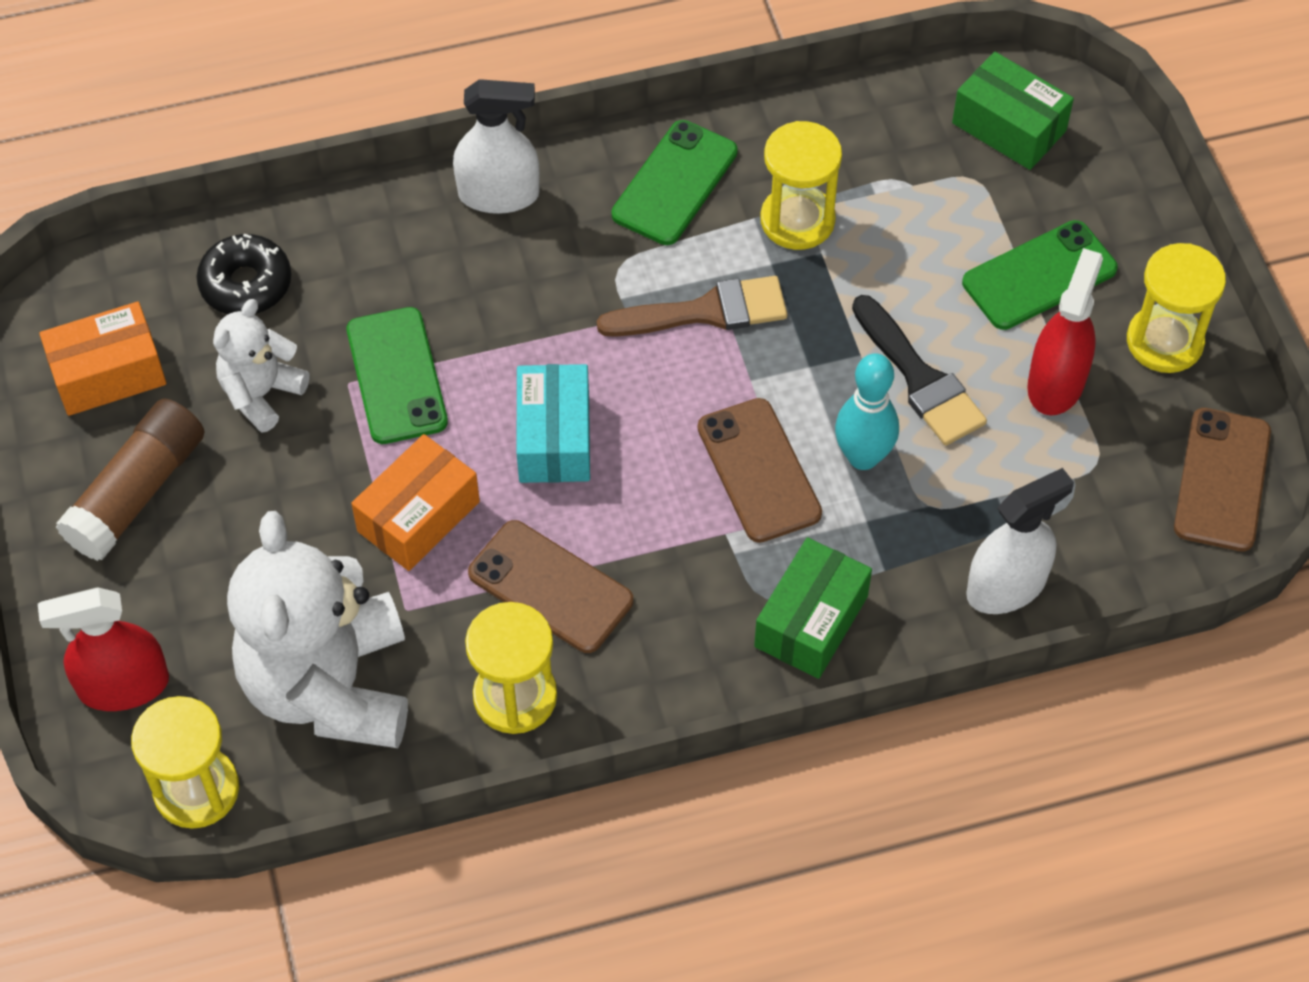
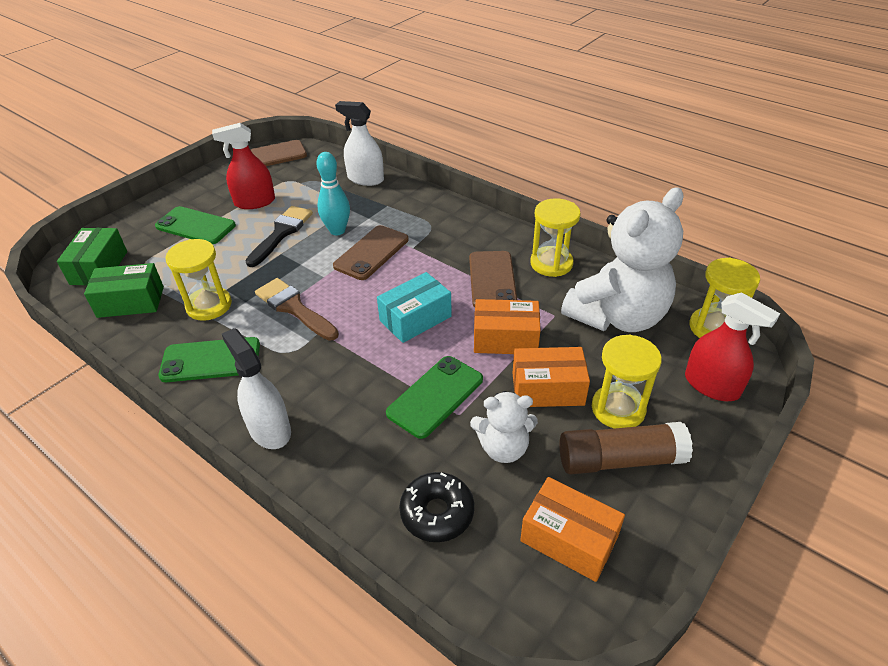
camera: 125 degrees left, 15 degrees down
(295, 500) = (547, 389): none -> orange box
(811, 621) = (429, 211): green box -> green box (131, 302)
(1164, 341) = (211, 187): yellow hourglass -> yellow hourglass (618, 409)

